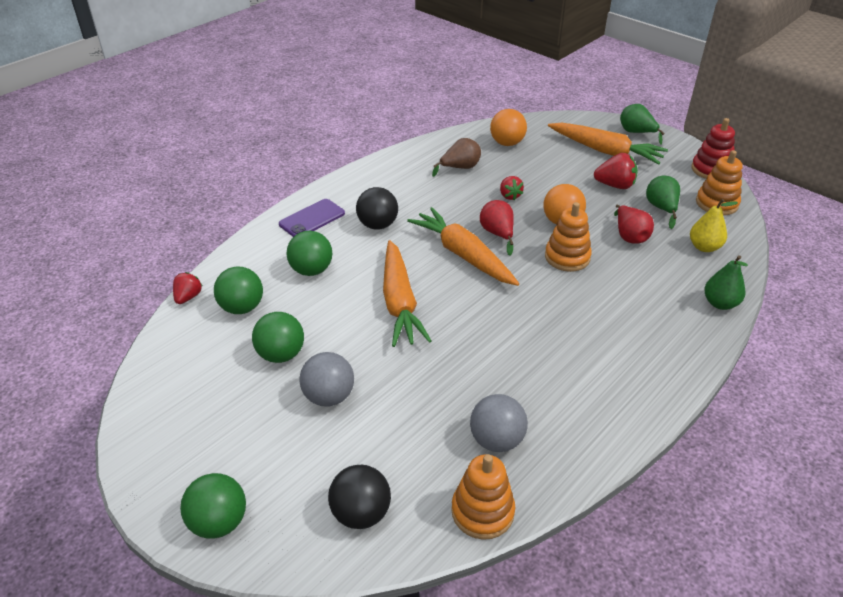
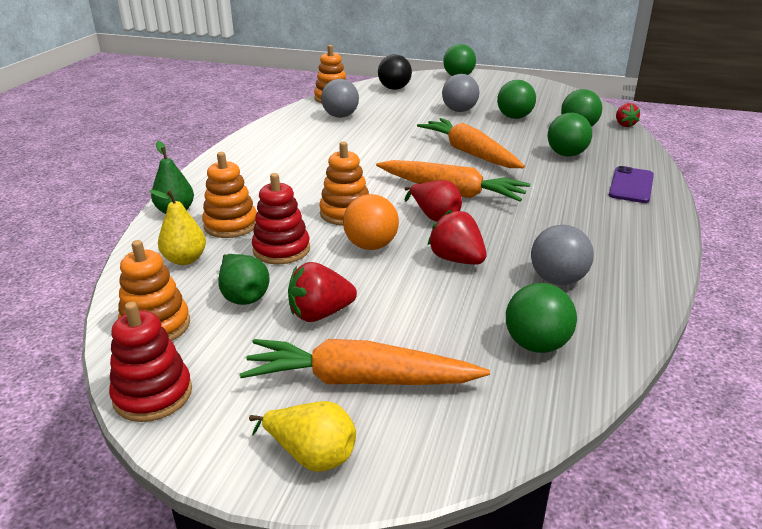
camera: 155 degrees right, 10 degrees down
(377, 225) = (563, 195): black ball -> none
(460, 168) = (557, 279): brown pear -> grey ball
(507, 143) = (536, 344): orange ball -> green ball
(509, 196) = (456, 259): red strawberry -> red strawberry, size x1.52
(629, 236) = (281, 249): red pear -> red stacking toy
(636, 133) = (311, 455): green pear -> yellow pear
(668, 272) = (231, 225): none -> orange stacking toy

